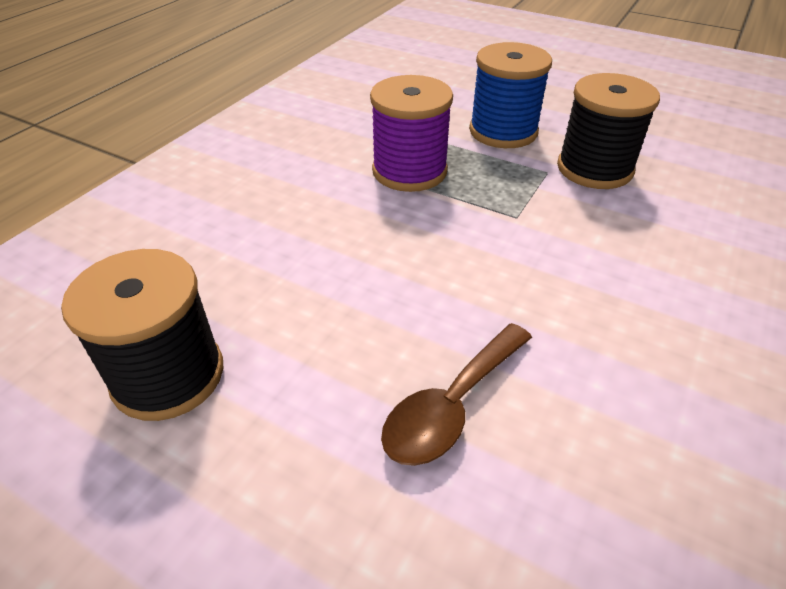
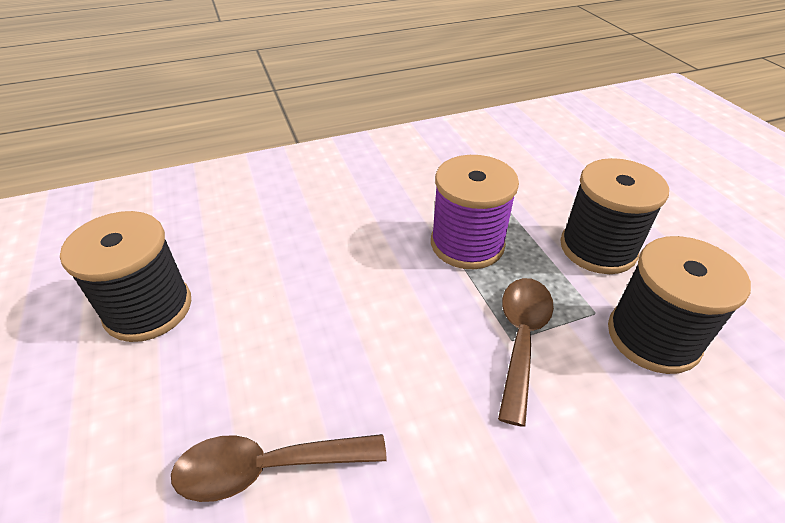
camera: 40 degrees right, 0 degrees up
(503, 131) = (598, 248): blue spool -> black spool
(521, 212) = (521, 338): none -> brown spoon

